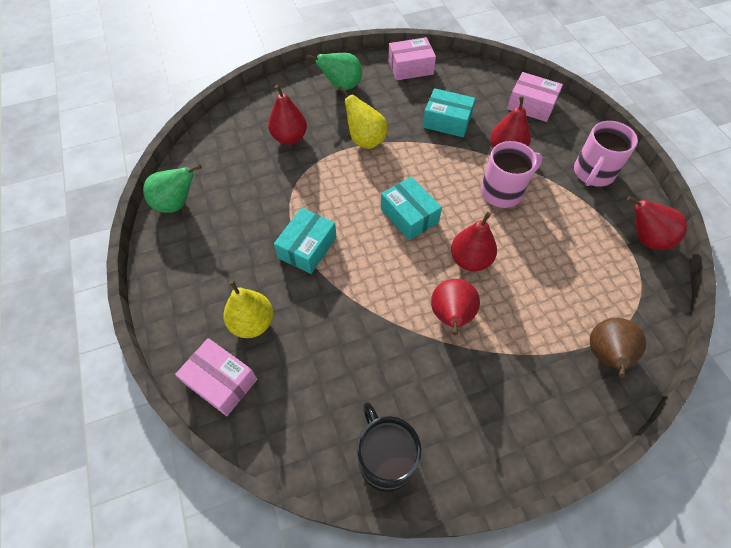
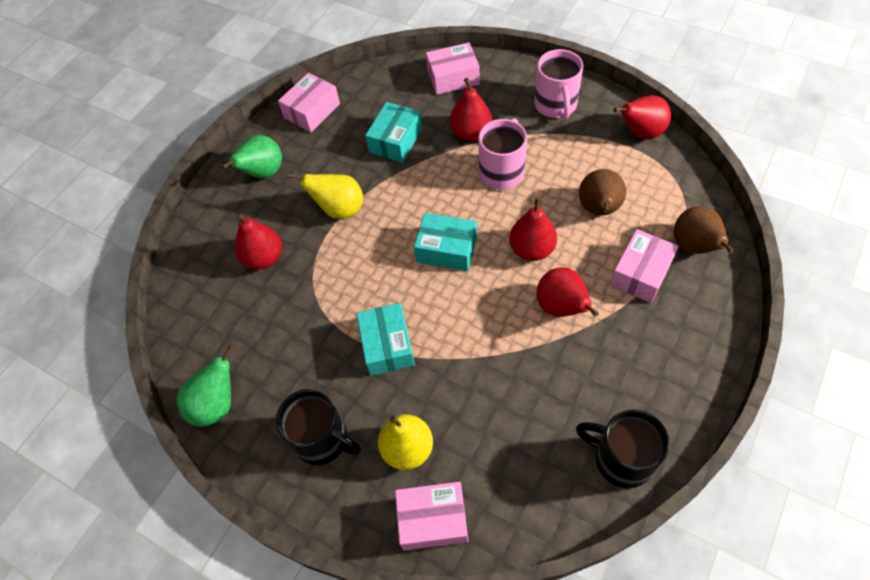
camera: 35 degrees left, 0 degrees up
(210, 274) = (323, 440): none -> black mug
(447, 121) = (395, 140): turquoise box -> turquoise box turned 45 degrees counterclockwise
(539, 340) = (640, 273): none -> pink box
(551, 270) = (599, 210): none -> brown pear

